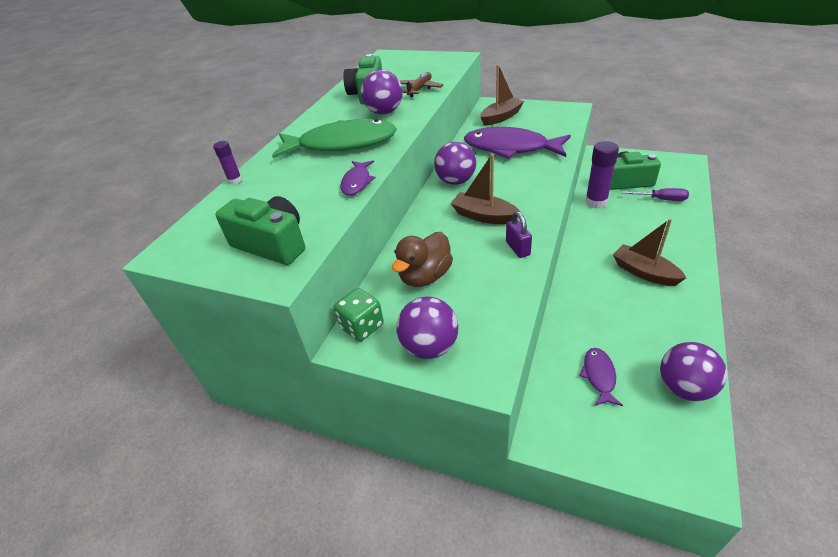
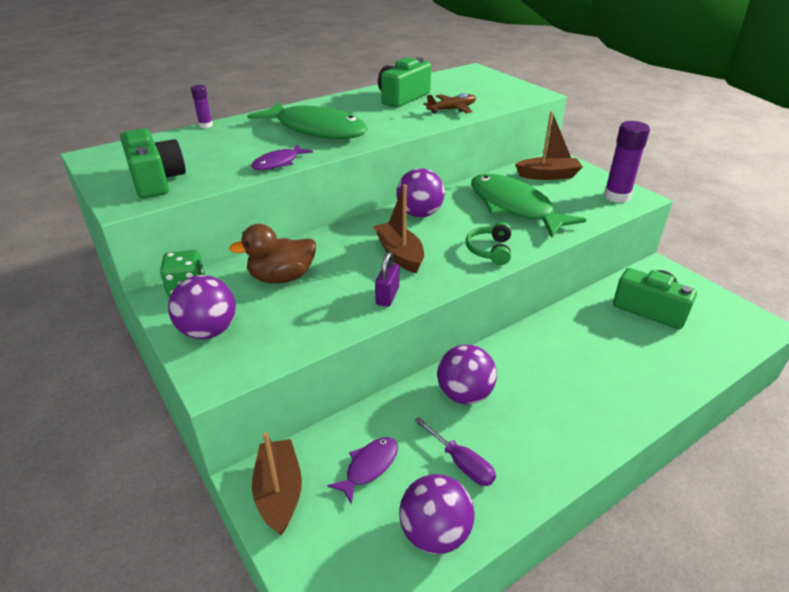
camera: 30 degrees right, 5 degrees down
(384, 112) = (390, 117): purple ball -> purple ball (464, 394)
(510, 148) = (514, 207): purple fish -> green fish
(536, 184) = (490, 250): none -> green headphones
(596, 202) = (587, 312): purple glue stick -> purple glue stick (616, 196)
(644, 272) = (545, 406): brown boat -> brown boat (279, 492)
(662, 199) = (670, 348): purple screwdriver -> purple screwdriver (462, 464)

